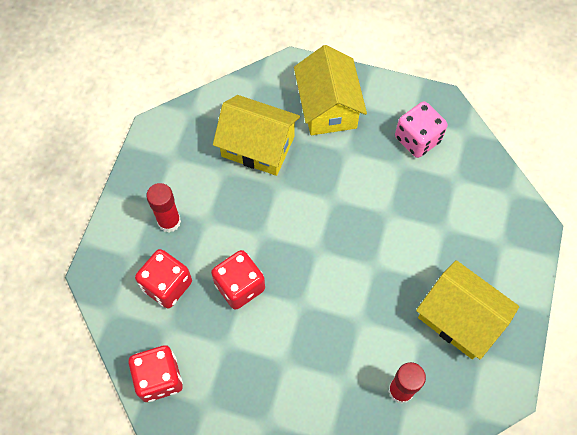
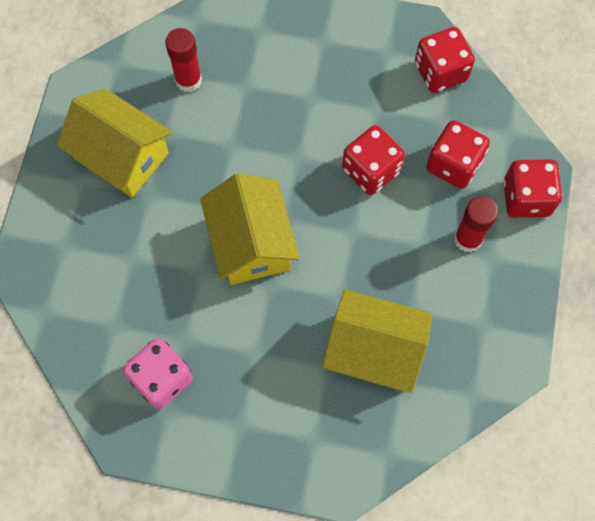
camera: 175 degrees right, 5 degrees up
(112, 251) = (526, 198): none -> red dice
(328, 107) = (285, 419): yellow house -> yellow house (251, 242)

